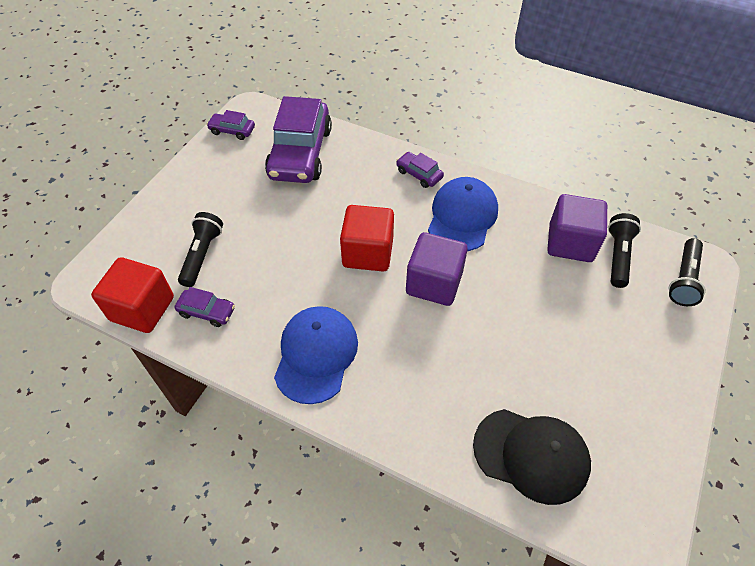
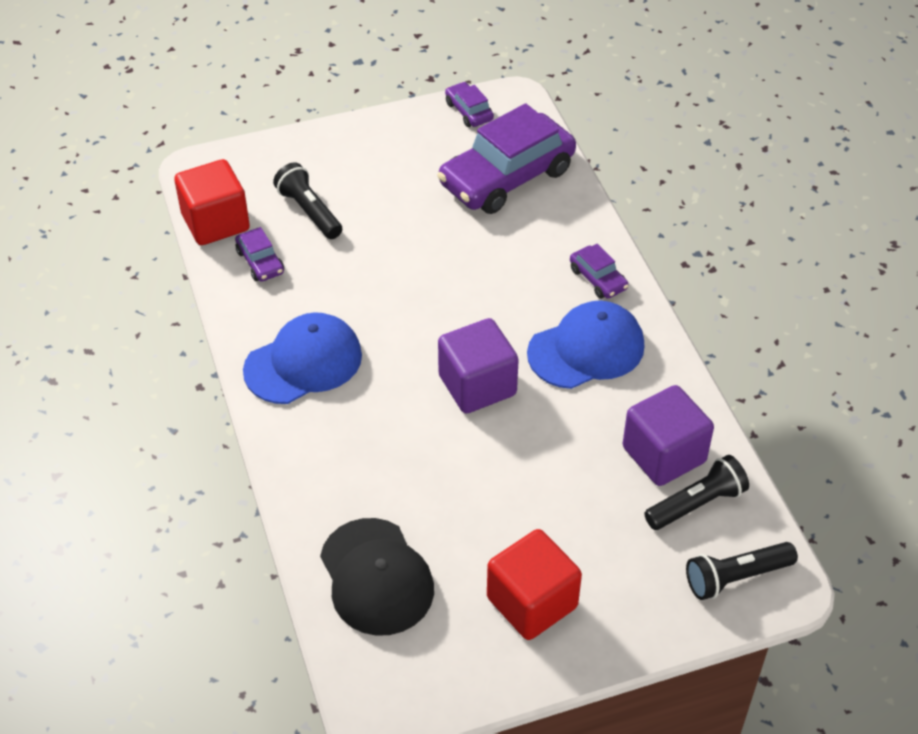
camera: 45 degrees right, 5 degrees down
(202, 255) = (309, 211): black flashlight -> black flashlight turned 90 degrees counterclockwise
(368, 253) = (452, 314): red cube -> red cube (532, 602)
(419, 174) = (598, 279): purple car -> purple car turned 150 degrees clockwise

